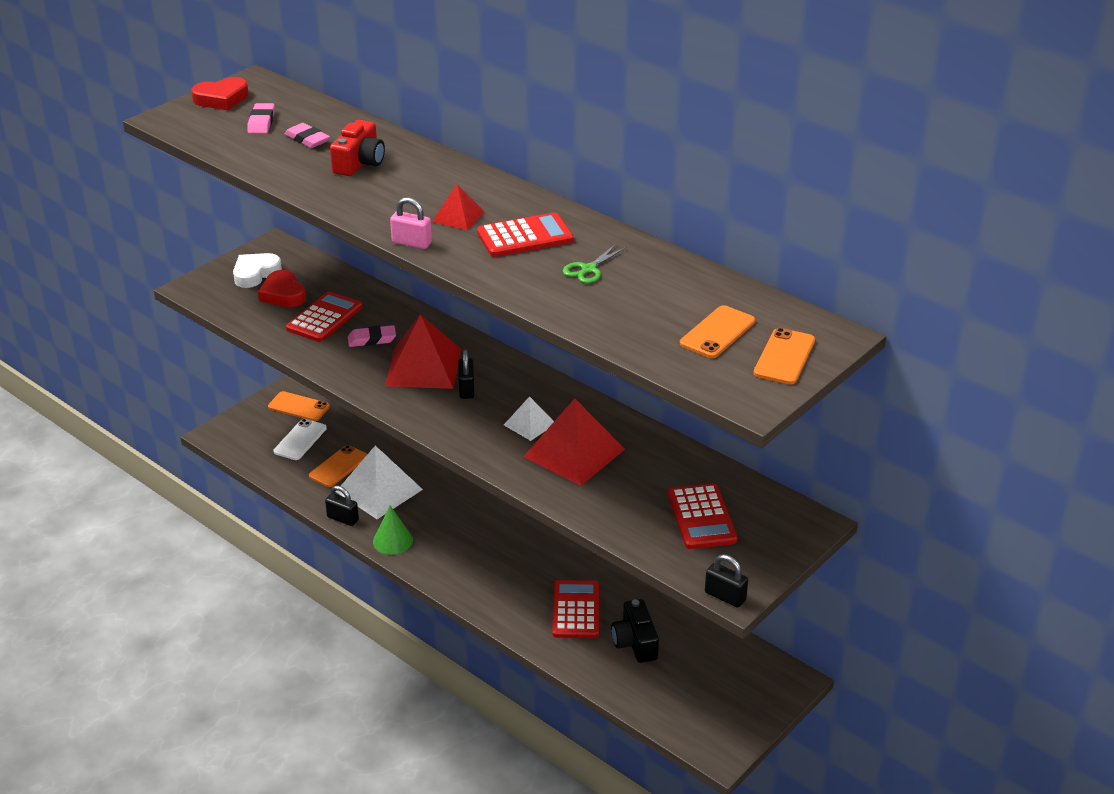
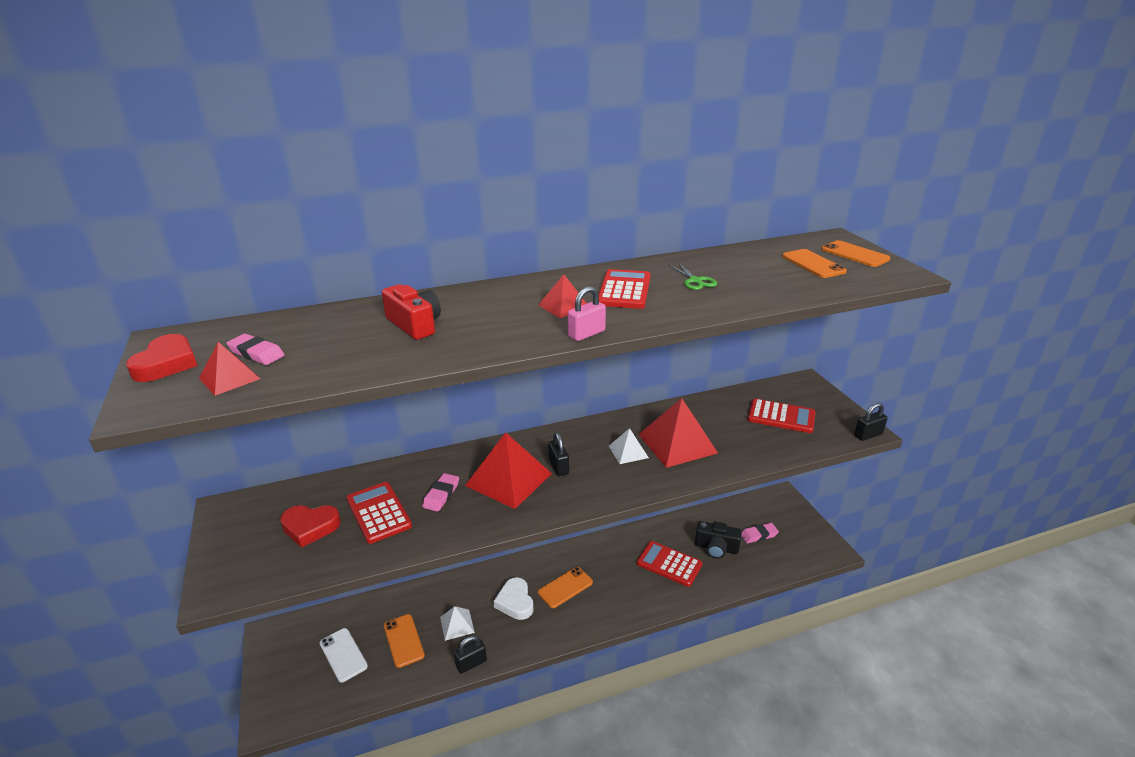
camera: 60 degrees left, 5 degrees down
(221, 129) = (229, 378): none -> red pyramid
(255, 273) = (253, 535): white heart -> white heart (515, 602)
(299, 407) = (298, 638): orange phone -> orange phone (565, 587)
(307, 139) = (331, 338): pink eraser -> pink eraser (758, 535)
(379, 490) = (457, 624): white pyramid -> white pyramid, size x0.53
(393, 541) = (524, 639): green cone -> none
(466, 389) = (558, 467): black padlock -> black padlock turned 45 degrees clockwise

